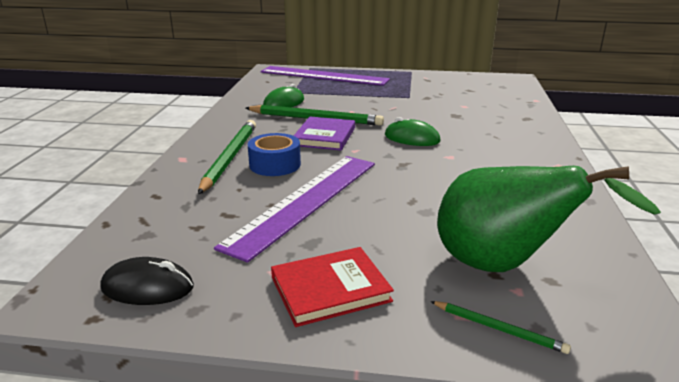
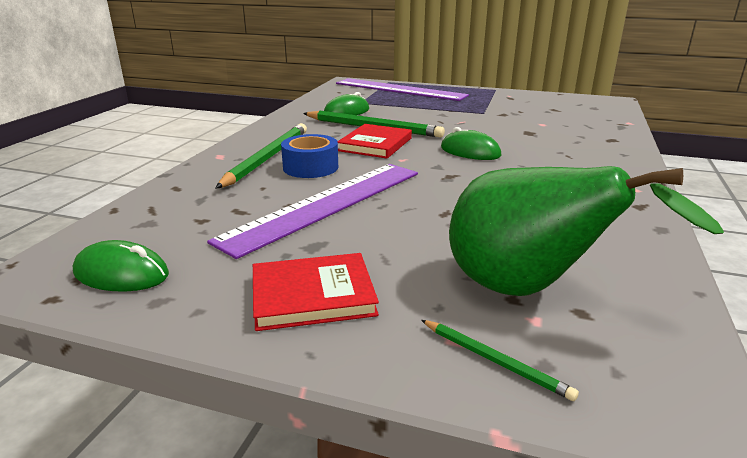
camera: 10 degrees right, 0 degrees up
(147, 287) = (121, 274): black mouse -> green mouse
(324, 136) = (375, 144): purple book -> red book

